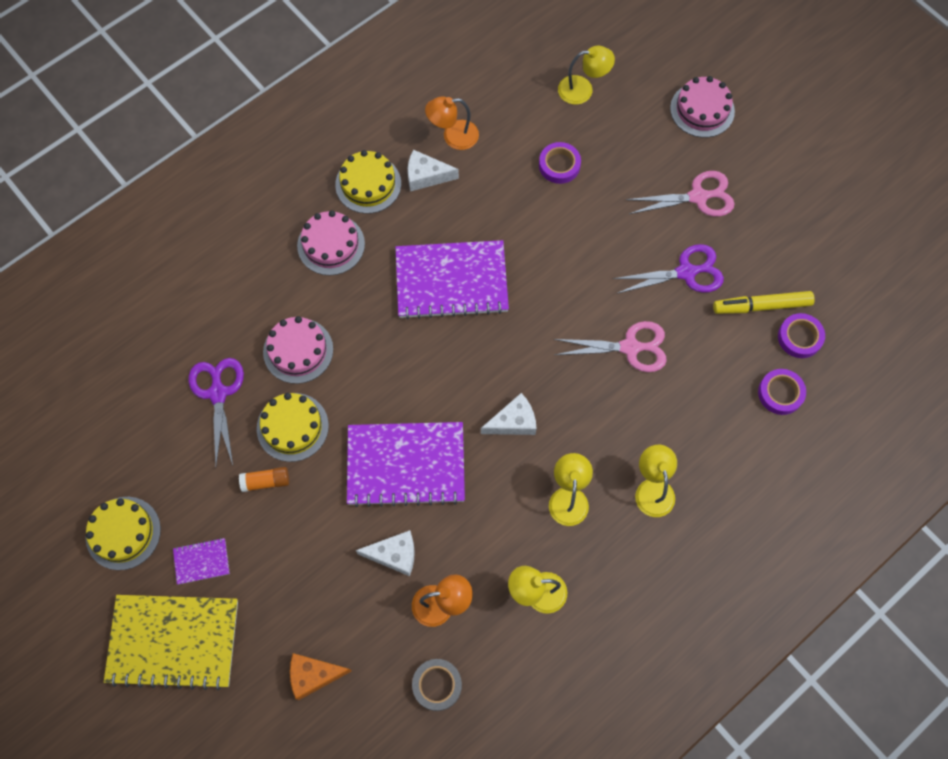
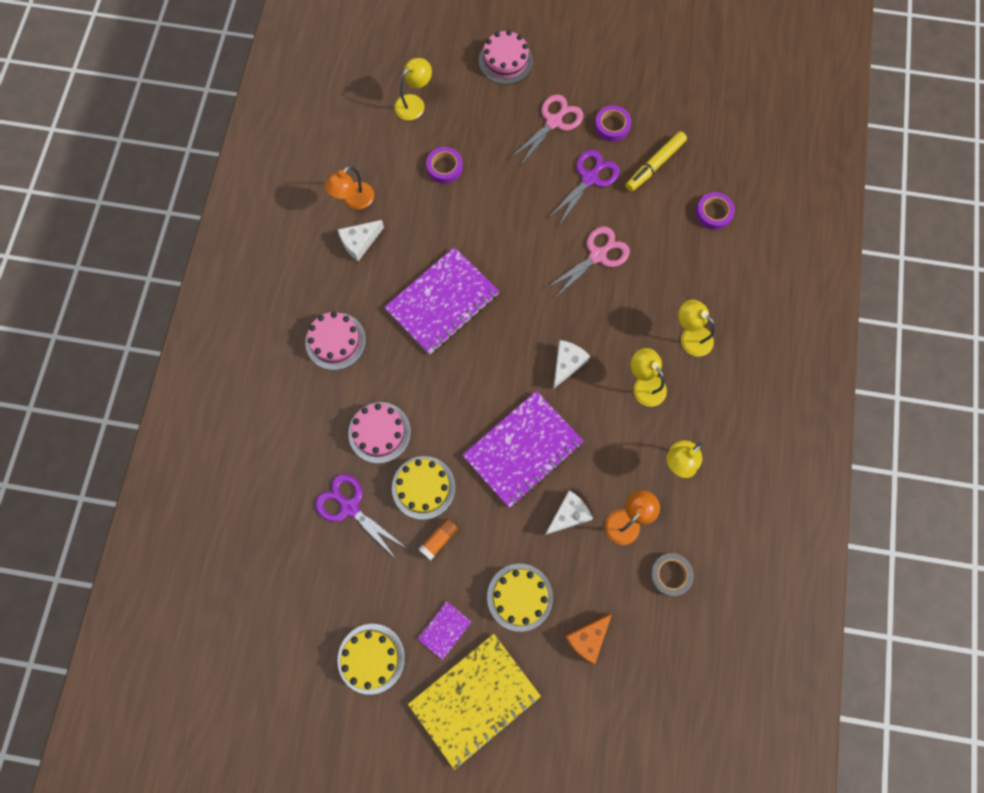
camera: 40 degrees left, 5 degrees up
(368, 184) = (323, 278): yellow cake -> yellow cake (520, 597)
(799, 337) = (694, 168): purple tape -> purple tape (612, 126)

